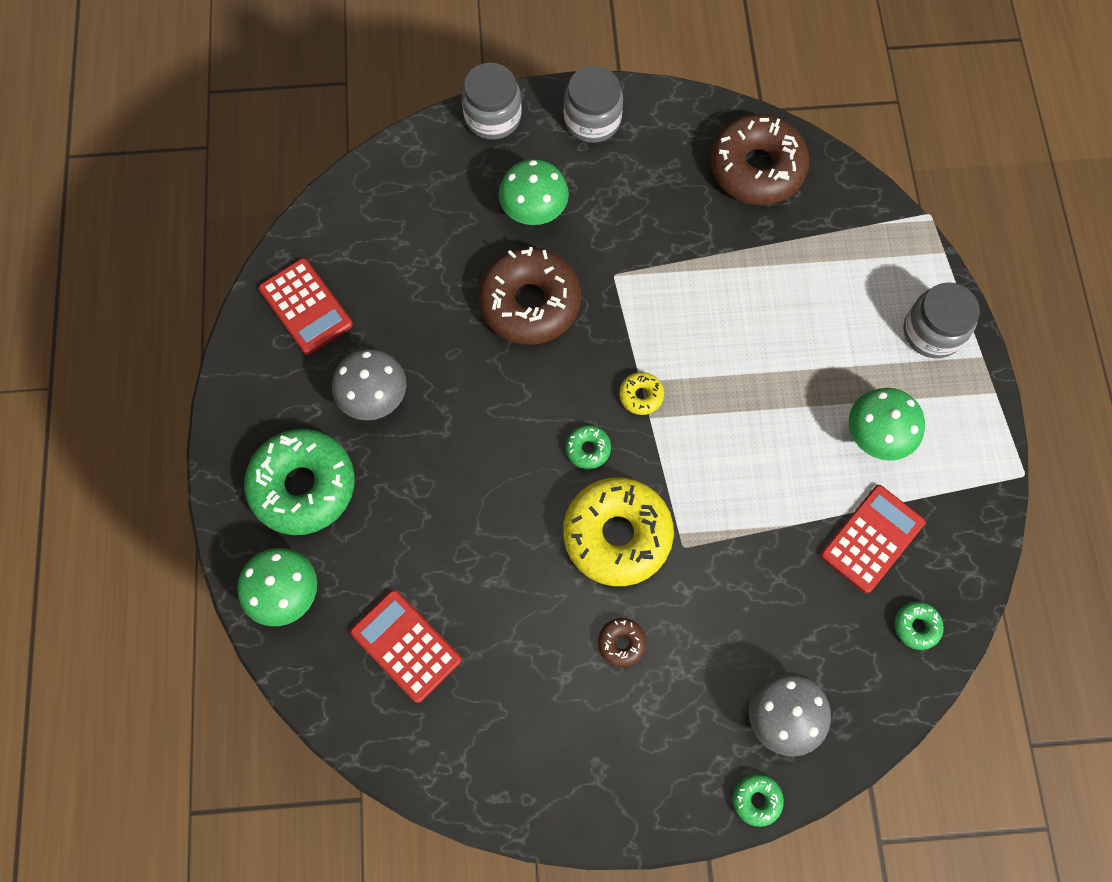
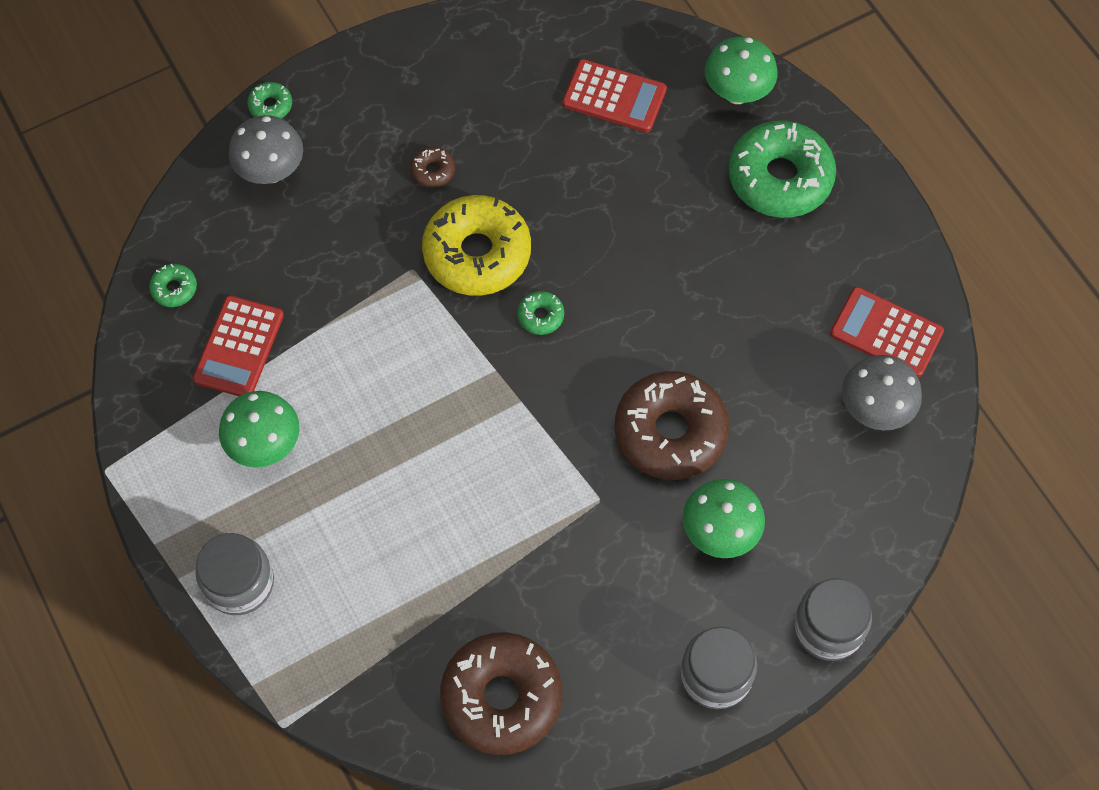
camera: 155 degrees right, 5 degrees down
(375, 398) = (764, 277): grey mushroom -> grey mushroom (874, 409)
(641, 396) = (514, 387): yellow donut -> none

